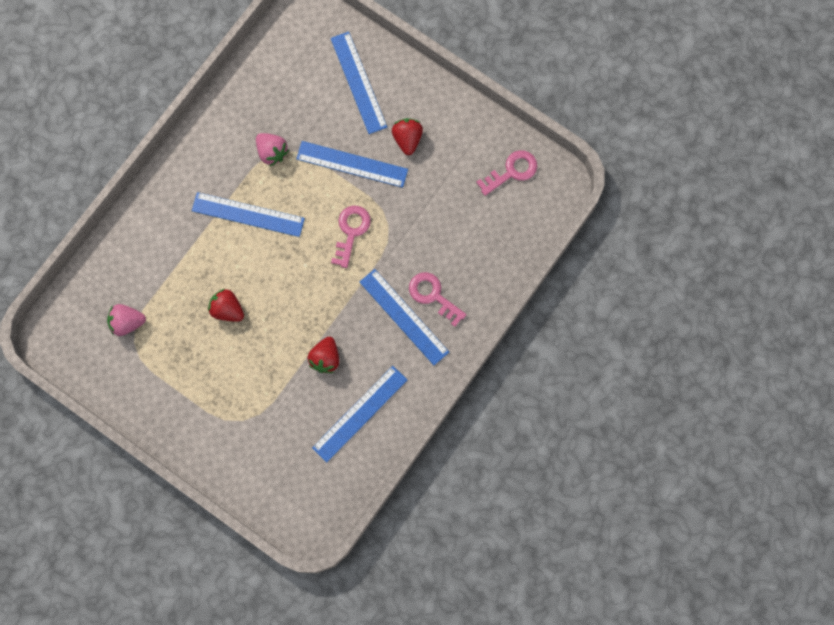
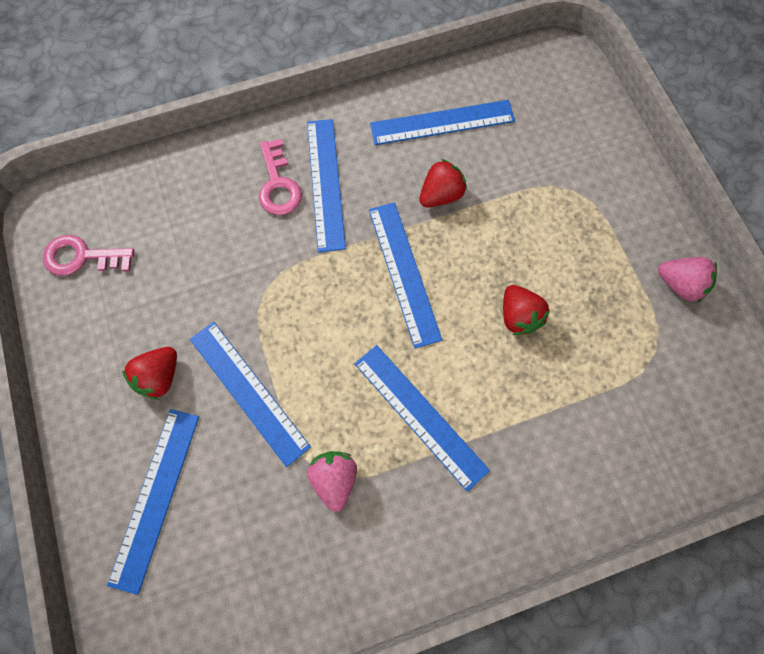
camera: 145 degrees left, 5 degrees down
(127, 322) = (653, 380): pink strawberry -> pink strawberry (679, 284)
(313, 291) = (404, 273): none -> blue ruler
(351, 231) = (312, 311): pink key -> none

